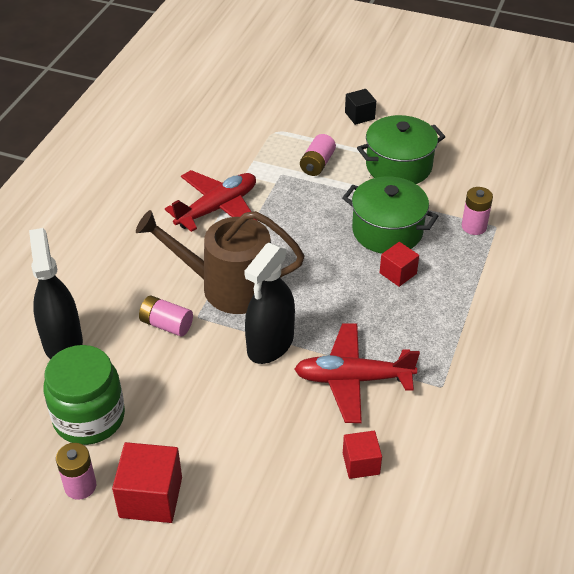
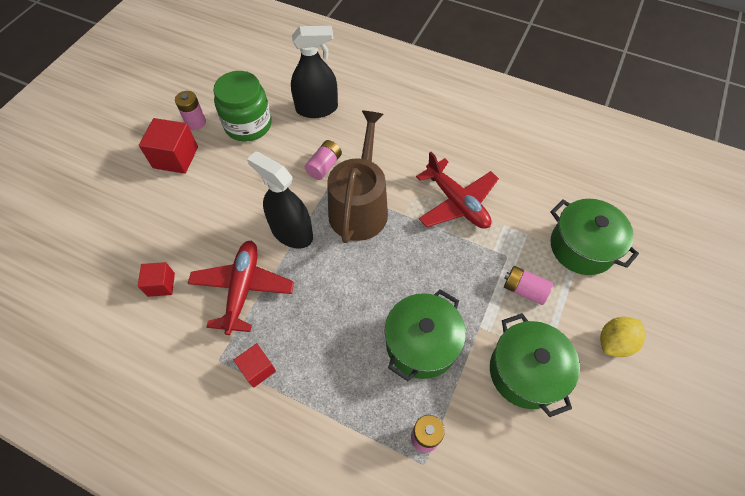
camera: 95 degrees right, 15 degrees up
(265, 126) = (582, 247): none -> green pot
(359, 115) = (614, 342): black cube -> yellow lemon
(398, 273) = (361, 344): red cube -> red cube (258, 369)

